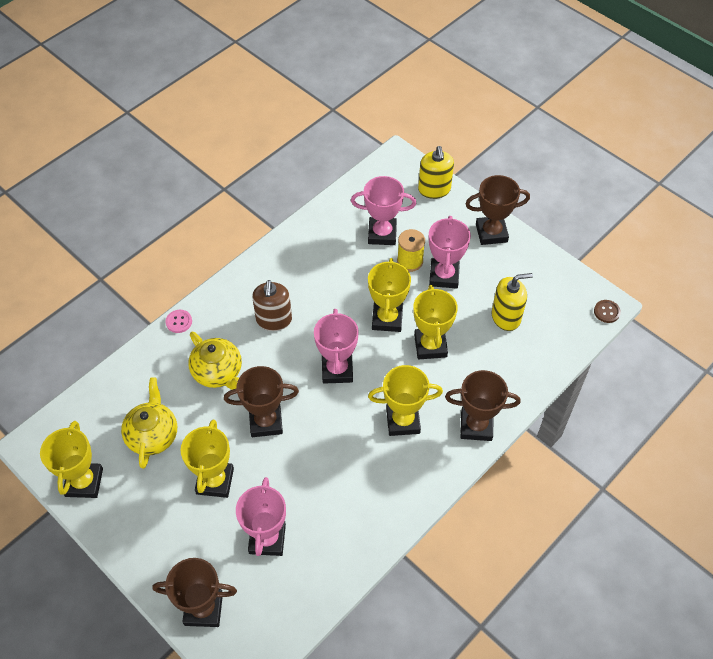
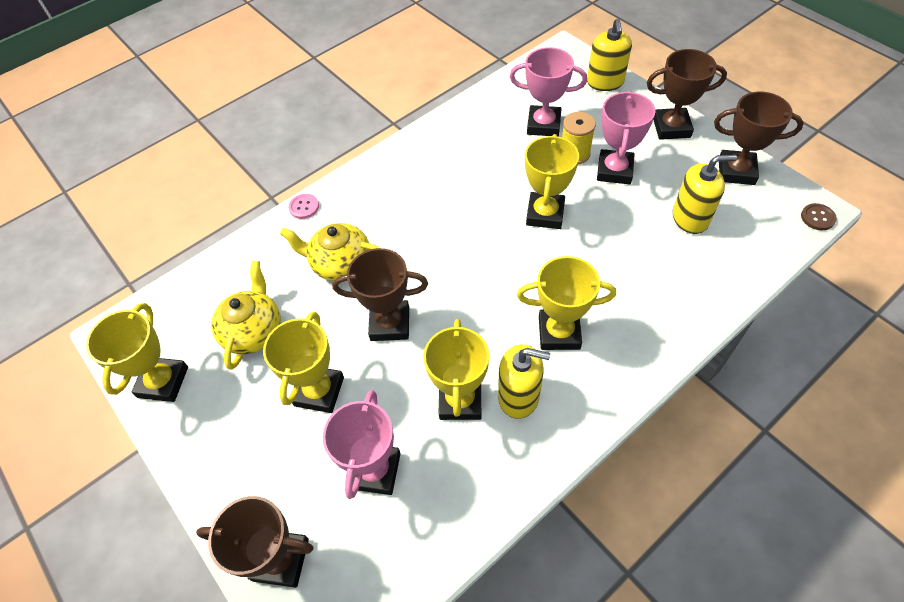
camera: 10 degrees right, 0 degrees up
(218, 372) = (340, 264): yellow teapot -> yellow teapot turned 135 degrees clockwise
(274, 320) = (412, 210): brown soap dispenser -> none
(337, 370) = (481, 268): pink trophy -> none
(374, 474) = (519, 396): none -> yellow soap dispenser
(430, 346) = (596, 246): yellow trophy -> yellow trophy (460, 400)
(476, 426) = (653, 344): brown trophy -> brown trophy (736, 171)

